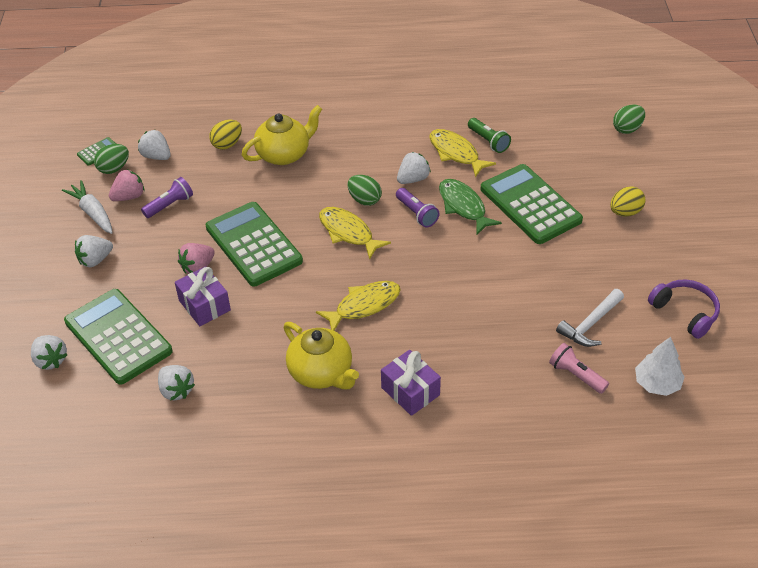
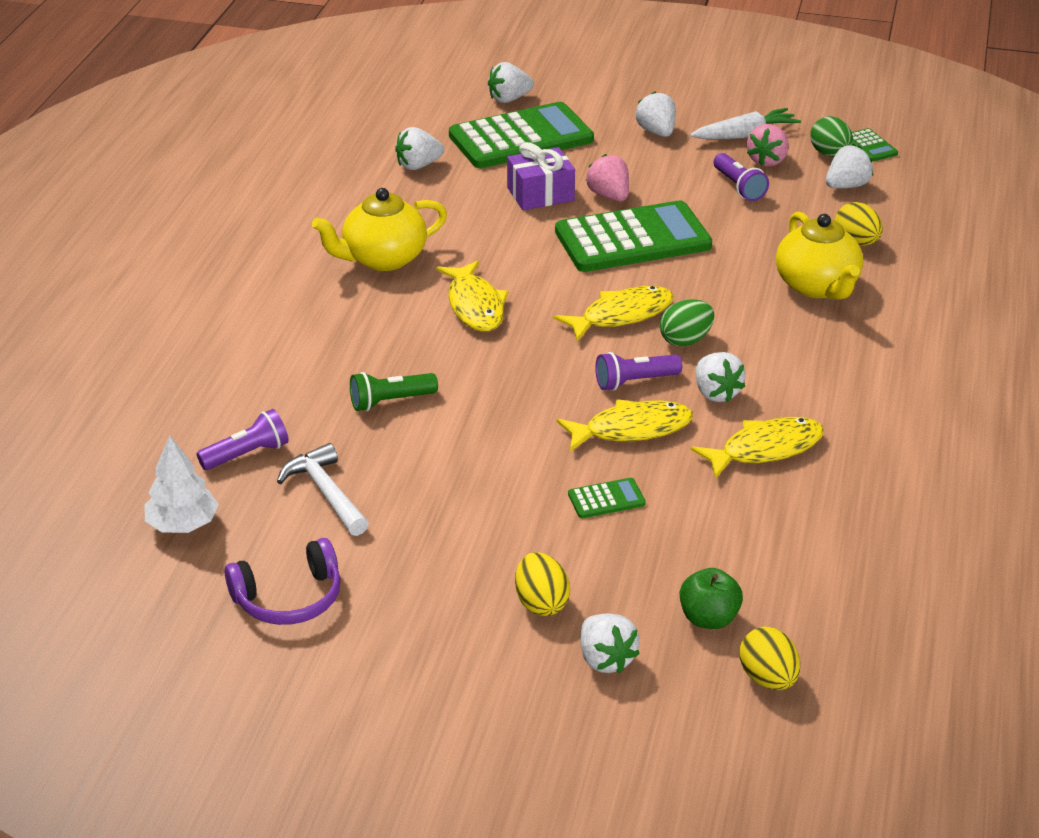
camera: 105 degrees right, 10 degrees down
(129, 196) = (767, 161): pink strawberry -> pink strawberry turned 45 degrees clockwise
(410, 391) = (312, 316): purple gift -> none
(463, 206) = (631, 429): green fish -> yellow fish
(488, 141) = (785, 491): green flashlight -> green flashlight (390, 401)
(530, 205) = (606, 499): green calculator -> green calculator, size x0.41
(576, 375) = (247, 454): pink flashlight -> purple flashlight
(599, 153) = (708, 618): none -> green apple
(627, 129) = (768, 679): green egg -> yellow egg
(649, 182) = (605, 659): none -> white strawberry

